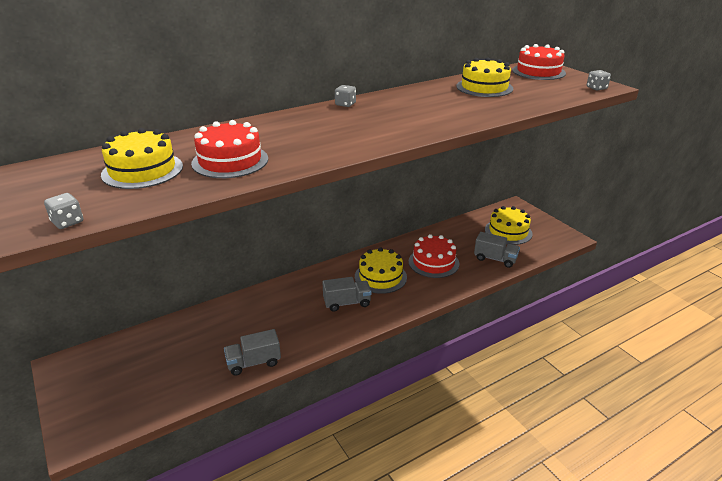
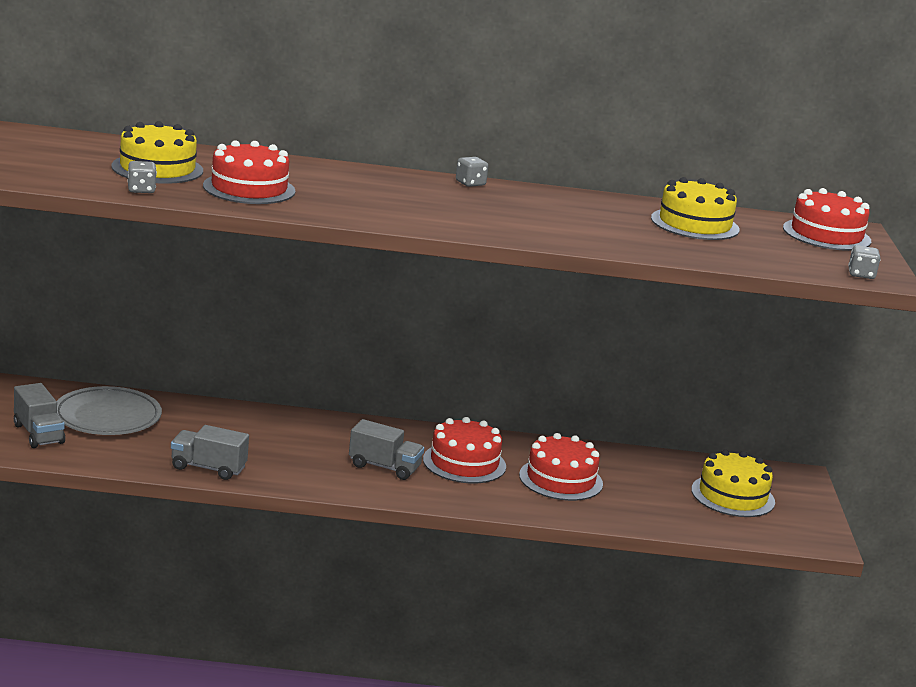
camera: 30 degrees right, 10 degrees down
(67, 222) = (45, 182): grey dice -> grey dice (141, 190)
(149, 357) = (107, 417): none -> grey plate
(380, 277) = (464, 463): yellow cake -> red cake
(495, 259) = (658, 512): grey truck -> grey truck (38, 434)

